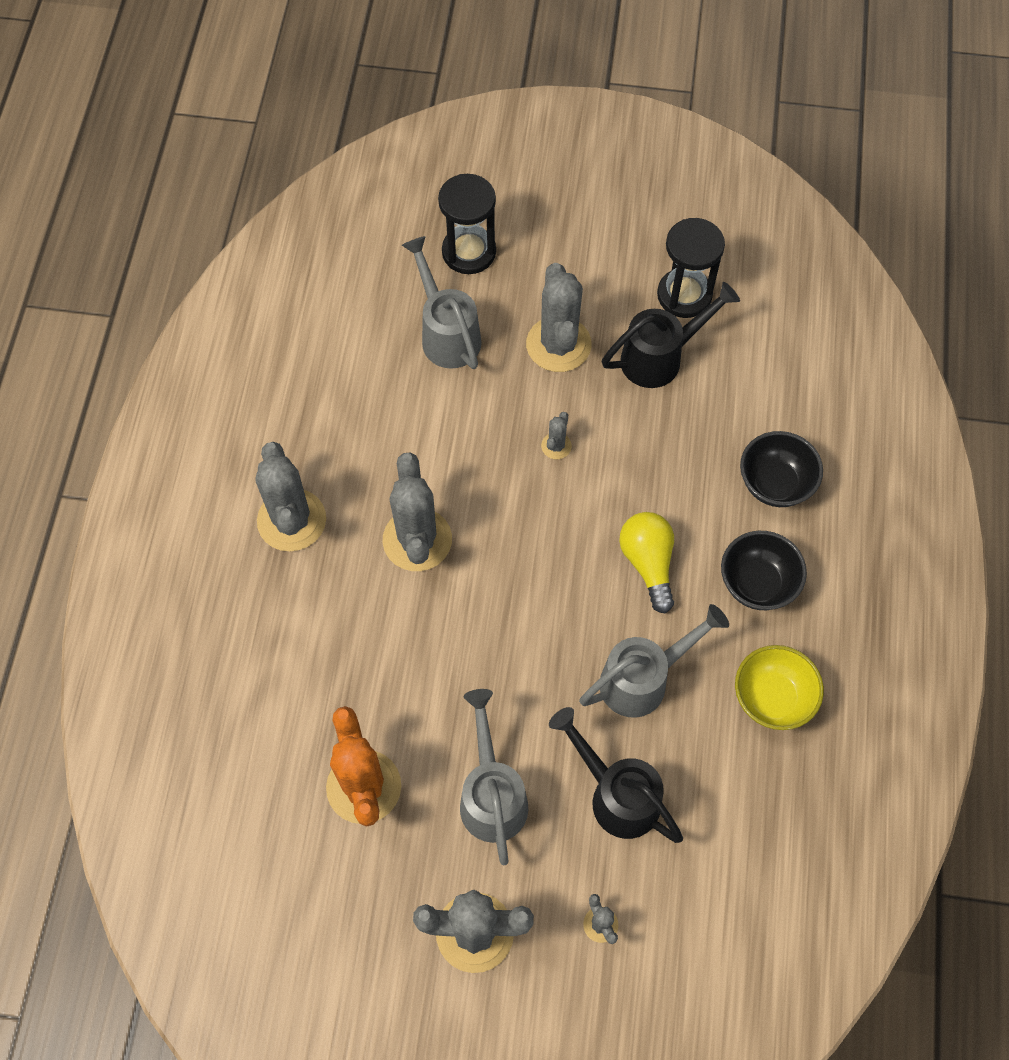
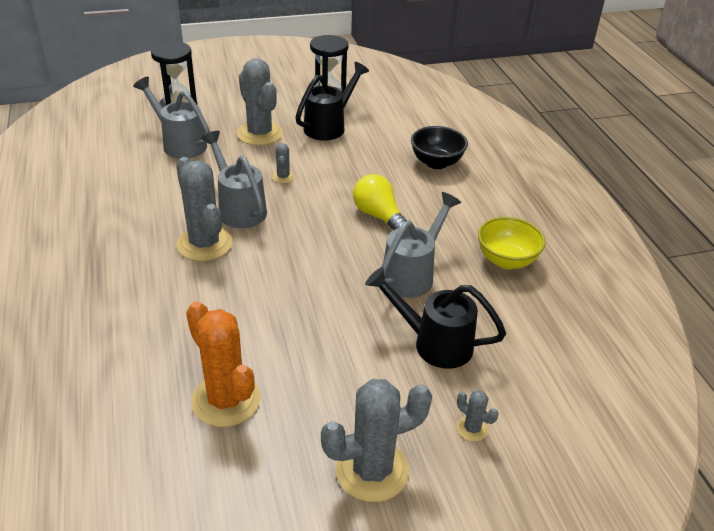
camera: 25 degrees left, 25 degrees down
(291, 520) = (98, 257): grey cactus -> none
(492, 794) = (337, 372): grey watering can -> grey watering can (238, 208)
(757, 583) = (457, 208): black bowl -> none

